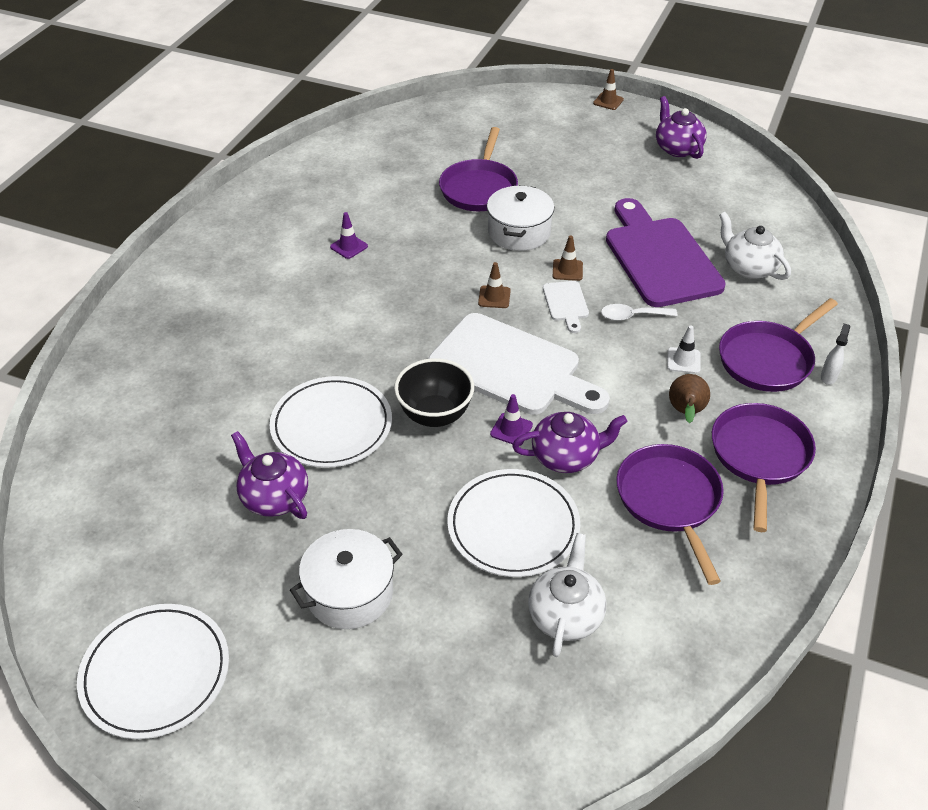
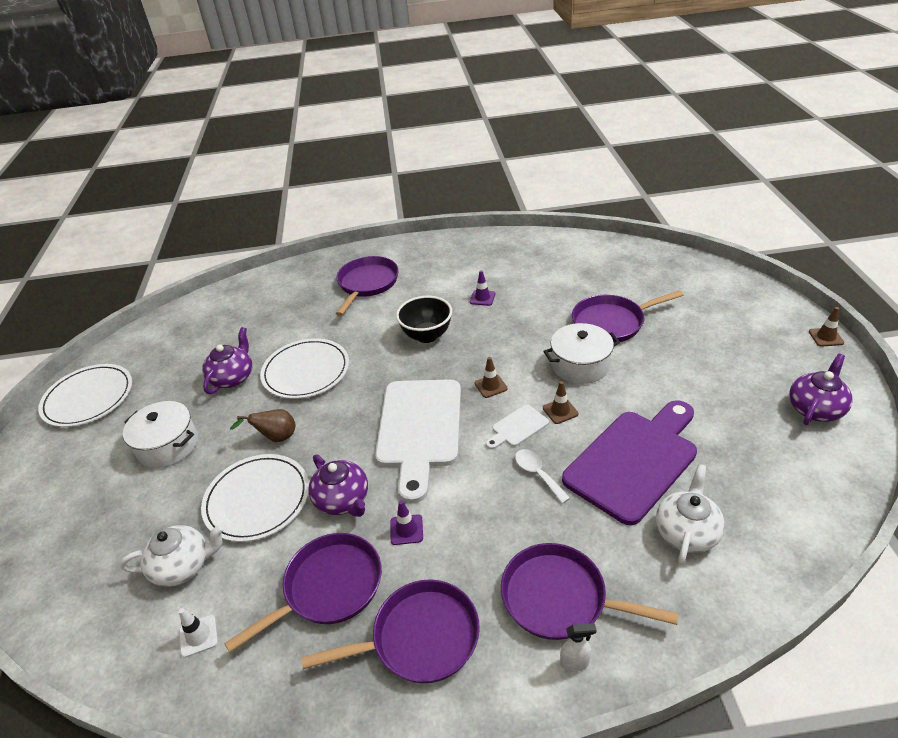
camera: 65 degrees right, 5 degrees down
(214, 320) = (367, 284): none -> purple pan
(435, 415) = (344, 412): black bowl -> black bowl (427, 335)
(511, 429) = (353, 457): purple traffic cone -> purple traffic cone (406, 530)
(683, 360) = (507, 531): white traffic cone -> white traffic cone (198, 636)
(685, 413) = (441, 559): brown pear -> brown pear (276, 437)

